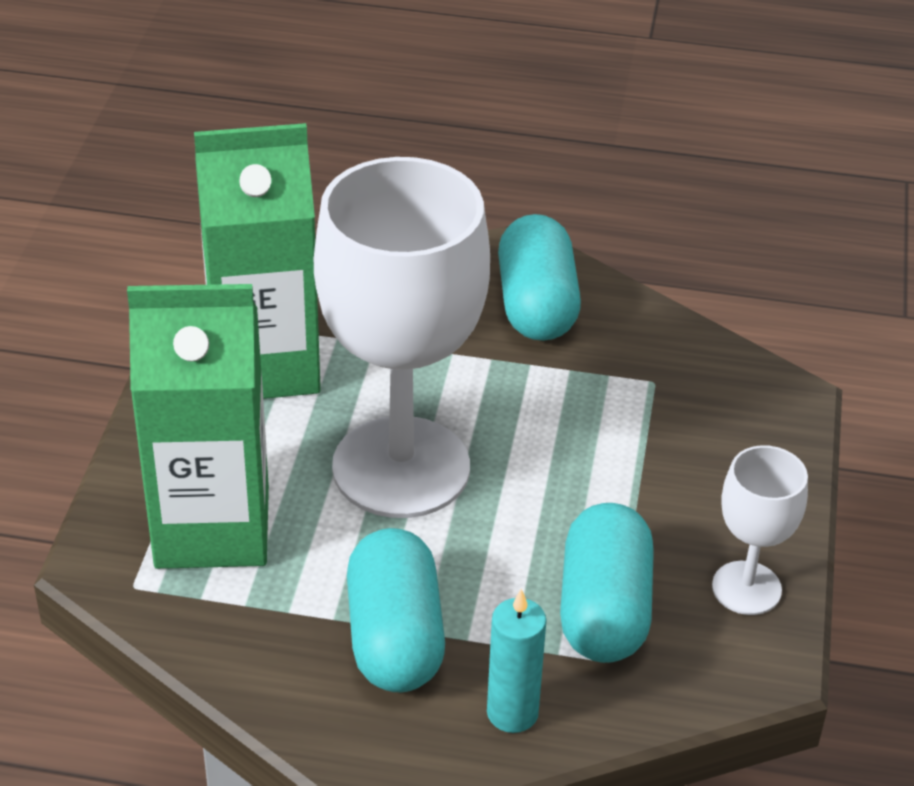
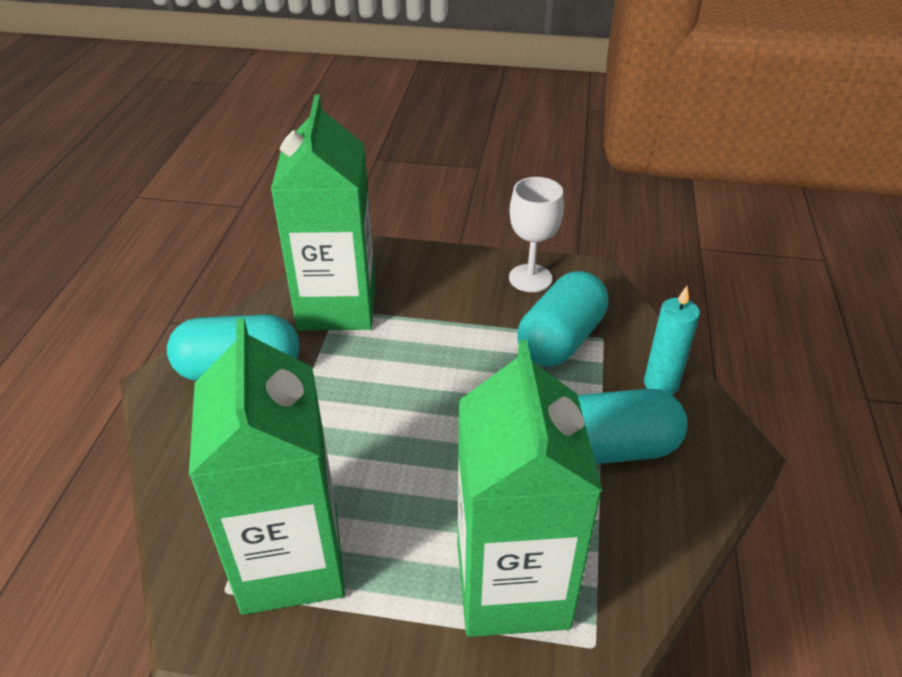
camera: 90 degrees left, 0 degrees up
(401, 467) = (430, 451): white goblet -> none
(604, 610) = (560, 339): turquoise capsule -> turquoise capsule turned 60 degrees counterclockwise
(660, 381) = (337, 306): none -> green carton

